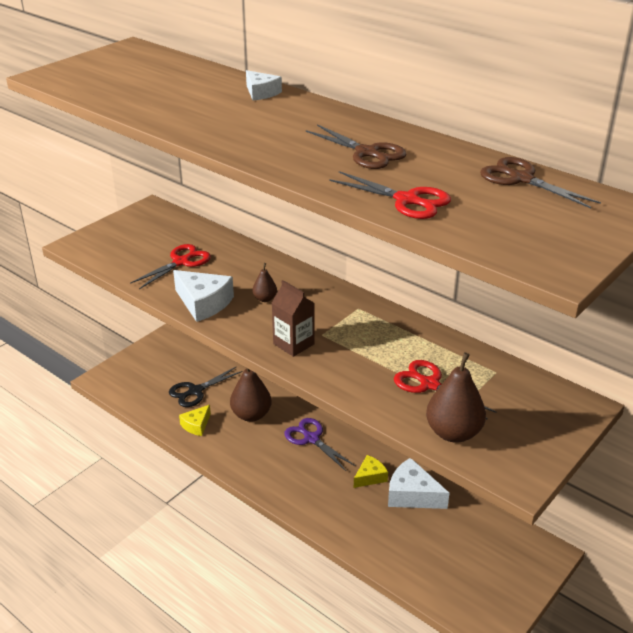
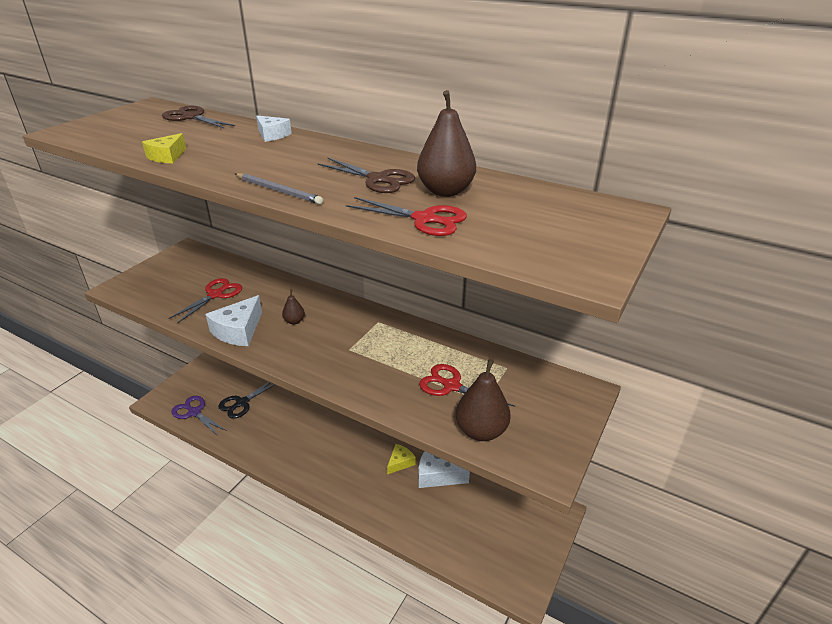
camera: 10 degrees left, 0 degrees up
(196, 425) = (245, 434): yellow cheese -> yellow cheese (167, 156)
(203, 303) = (238, 331): white cheese -> white cheese turned 90 degrees clockwise
(251, 415) = (292, 418): brown pear -> brown pear (445, 191)
(263, 158) = (278, 191): none -> grey pencil
(293, 344) = (324, 361): brown carton -> none
(311, 438) = (346, 434): purple scissors -> purple scissors (194, 412)
(521, 179) = (525, 192): brown scissors -> brown scissors (191, 117)

